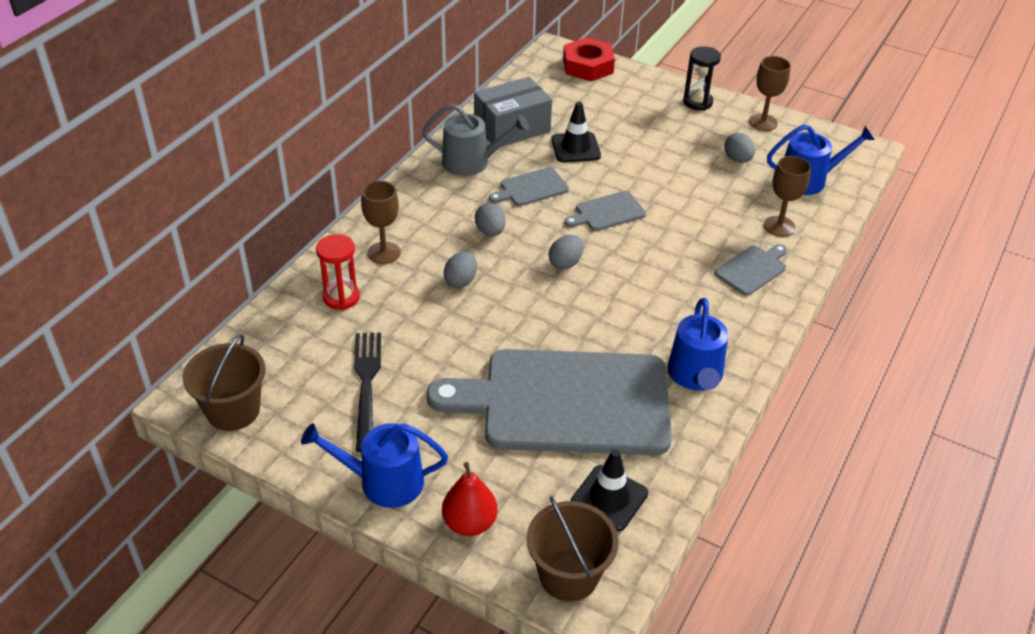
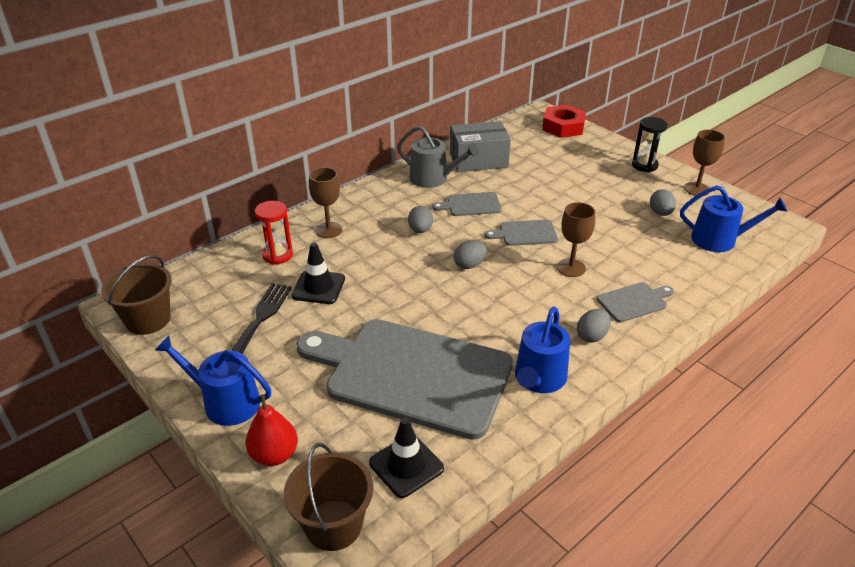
camera: 20 degrees right, 5 degrees down
(461, 281) = (377, 261): grey egg -> grey egg (592, 336)
(575, 148) = (523, 182): black traffic cone -> black traffic cone (318, 287)
(779, 226) = (675, 272): brown goblet -> brown goblet (571, 268)

